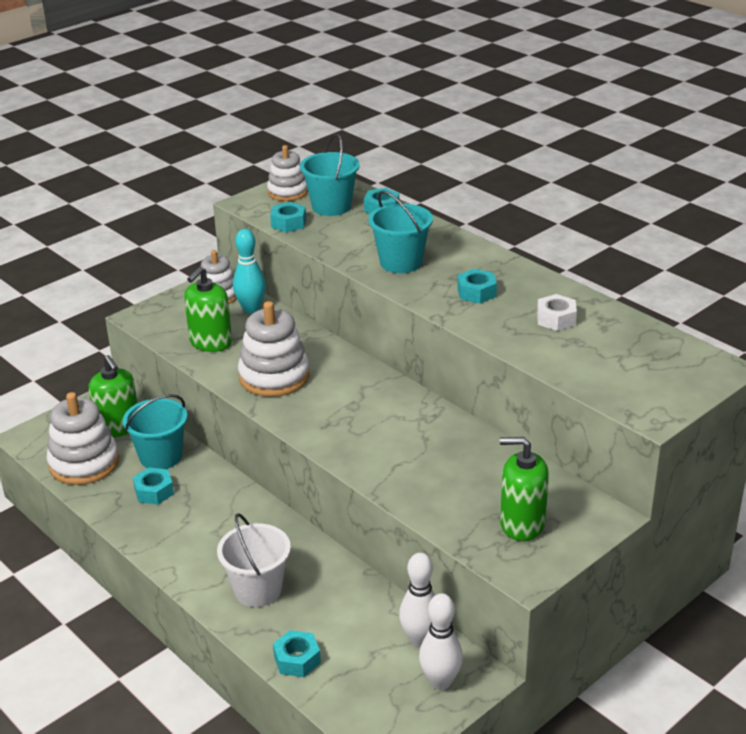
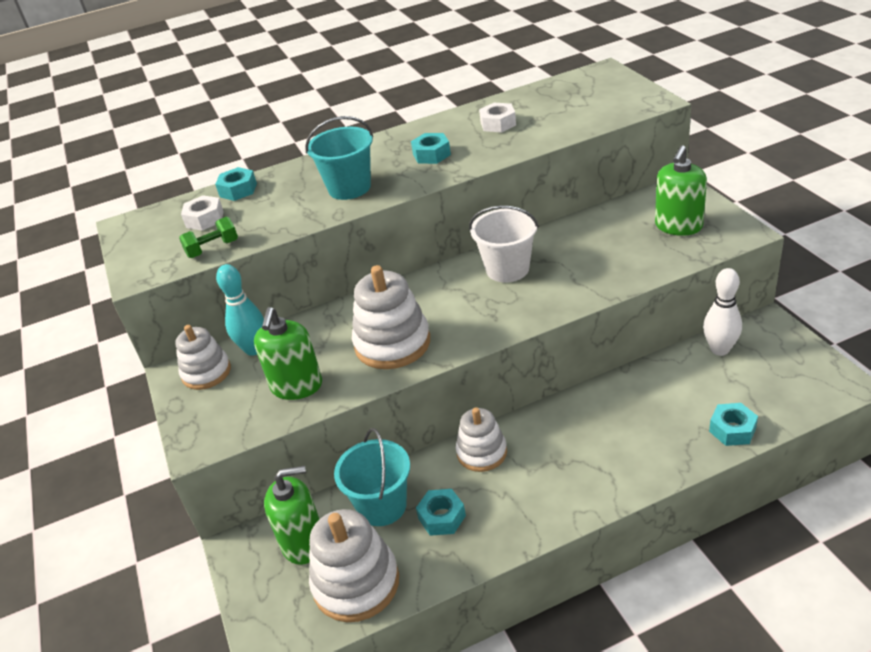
camera: 65 degrees left, 5 degrees up
(210, 342) = (296, 386): green soap dispenser -> green soap dispenser turned 45 degrees clockwise
(258, 589) = (629, 447): white bucket -> white bucket (507, 269)
(288, 192) = (144, 245): white stacking toy -> white stacking toy (482, 452)
(288, 223) = (212, 249): turquoise nut -> green dumbbell
(331, 206) = (204, 219): turquoise bucket -> white nut
(440, 682) = (772, 345): white bowling pin -> none

